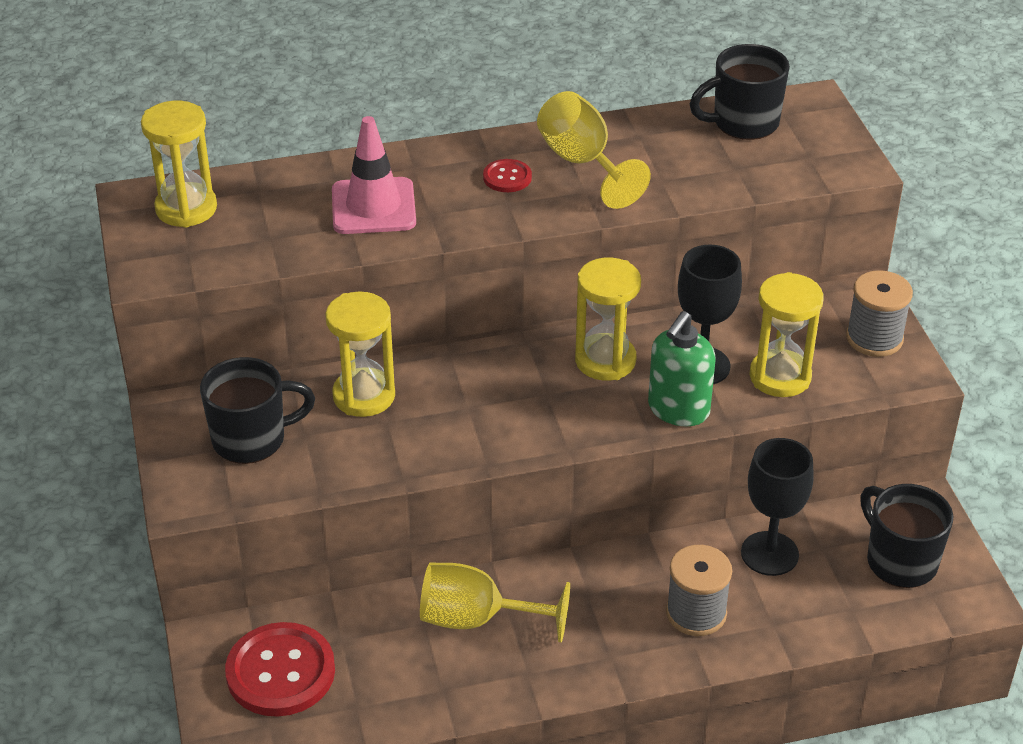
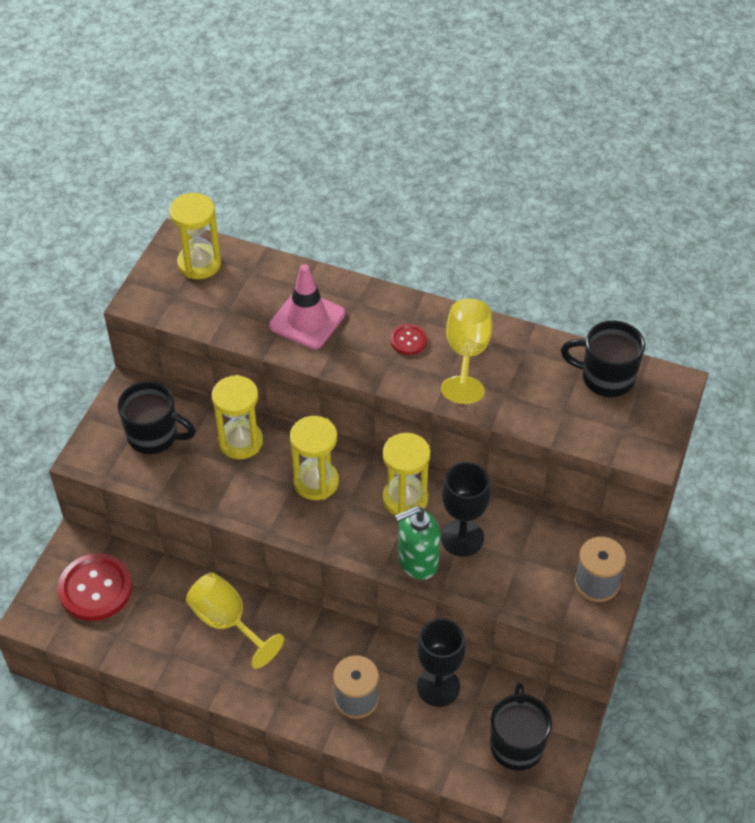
camera: 35 degrees right, 10 degrees up
(780, 377) = (505, 575): yellow hourglass -> yellow hourglass (316, 482)

